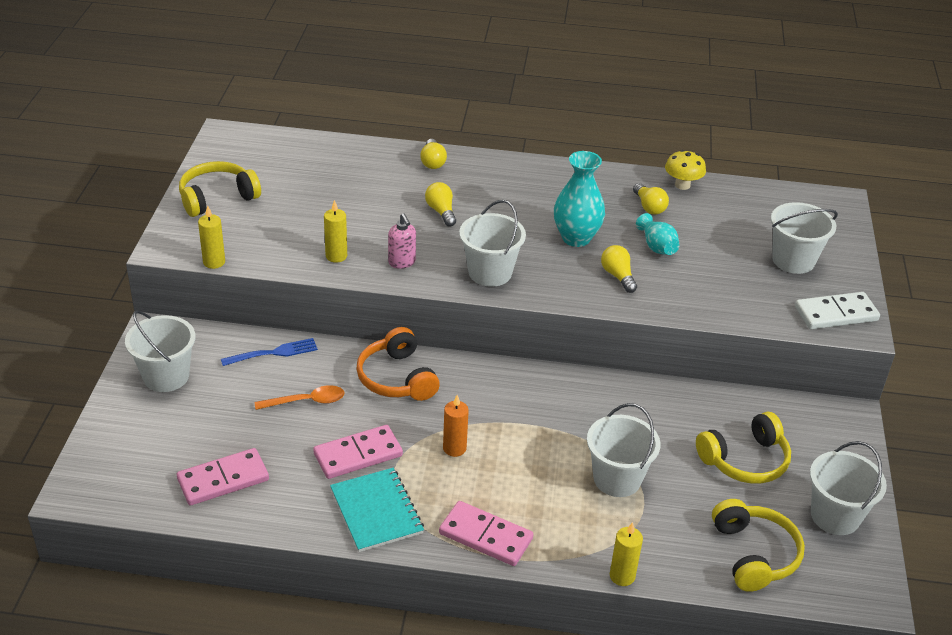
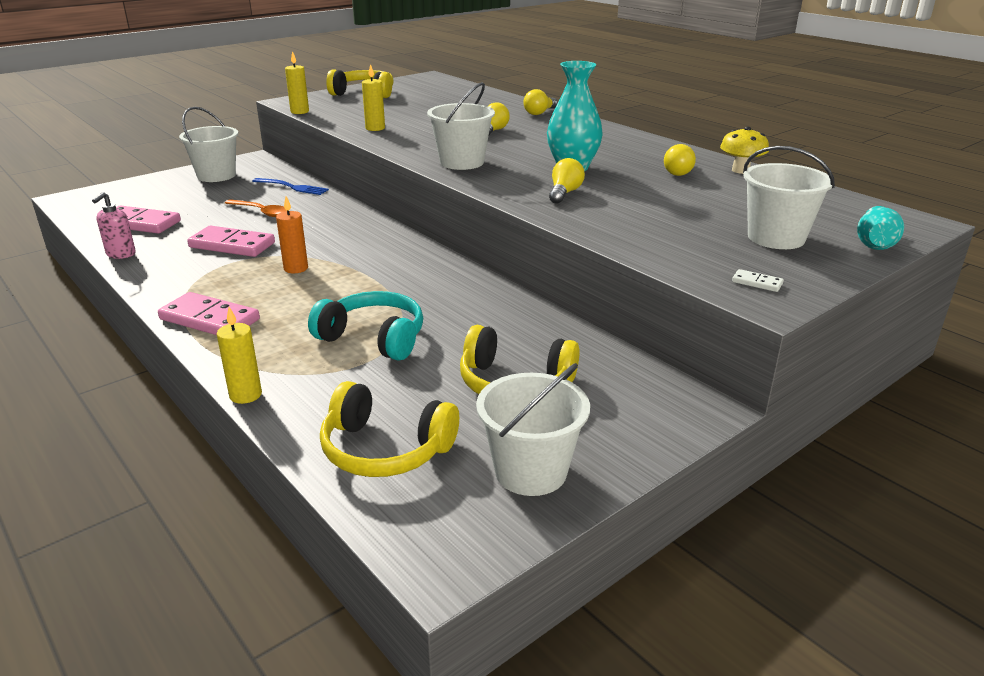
camera: 45 degrees right, 10 degrees down
(376, 511) = (178, 274): turquoise notebook -> none
(397, 378) = (338, 223): orange headphones -> none
(402, 262) = (410, 141): pink soap dispenser -> pink soap dispenser (121, 254)
(486, 536) = (210, 319): pink domino -> pink domino turned 45 degrees counterclockwise
(617, 479) = (373, 338): white bucket -> turquoise headphones
(657, 247) = (638, 190): turquoise vase -> turquoise vase (875, 244)
(754, 554) = (385, 449): yellow headphones -> yellow headphones turned 75 degrees clockwise
(836, 314) = (757, 283): white domino -> white domino, size x0.43

